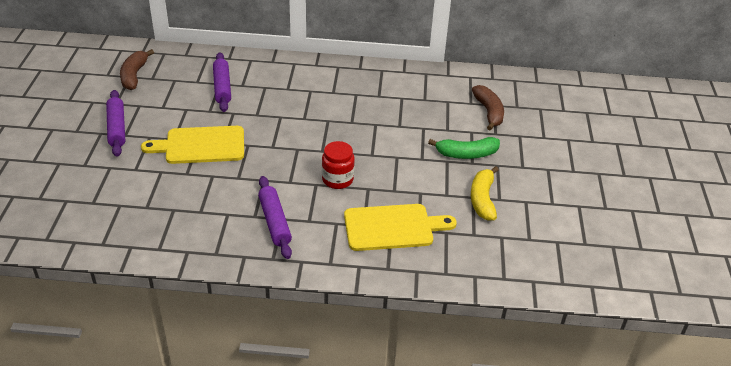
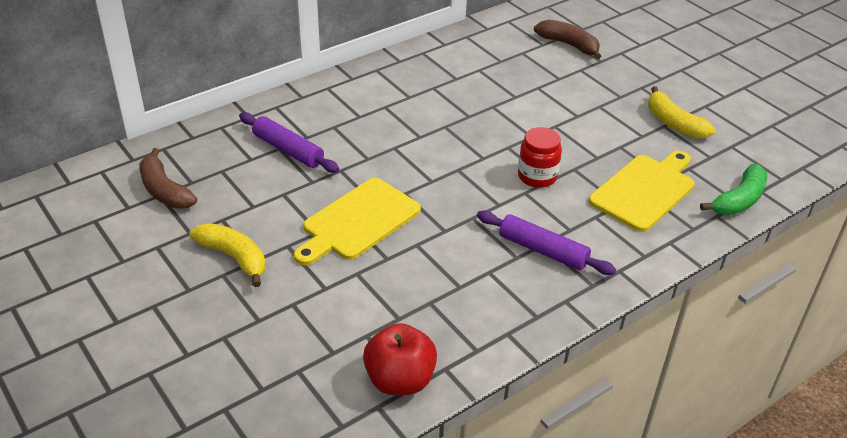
camera: 40 degrees left, 0 degrees up
(102, 237) = (400, 380): none -> red apple
(117, 128) = (234, 258): purple rolling pin -> yellow banana
(466, 154) = (605, 91): green banana -> green banana (738, 200)

